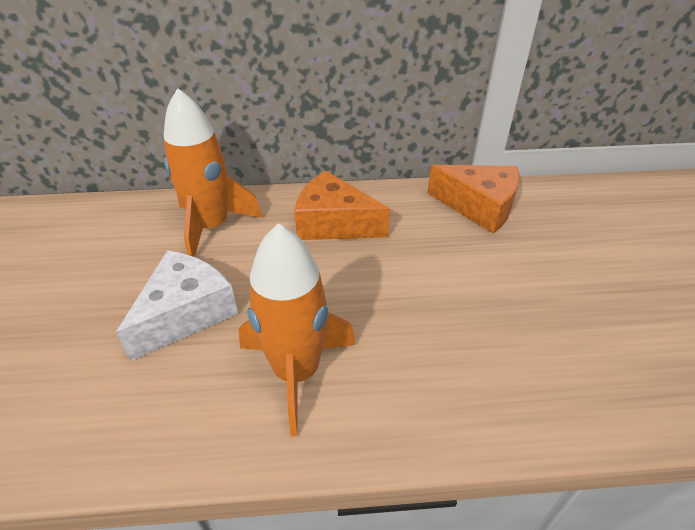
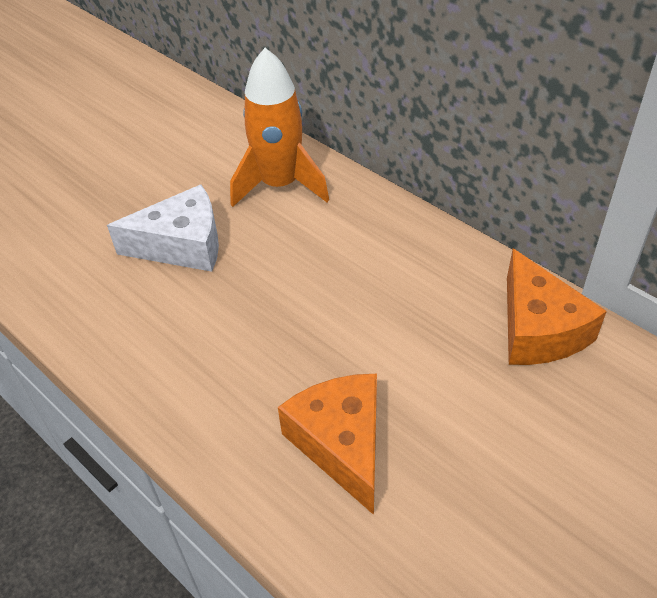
camera: 50 degrees right, 5 degrees up
(296, 372) = (194, 344): orange rocket -> none
(334, 223) = (376, 248): orange cheese -> orange cheese (341, 444)

